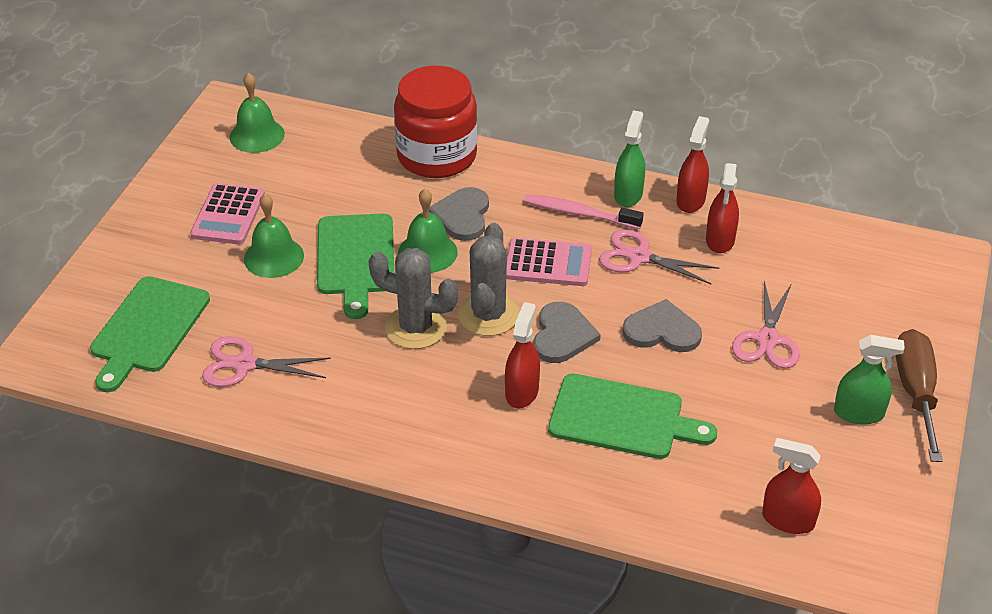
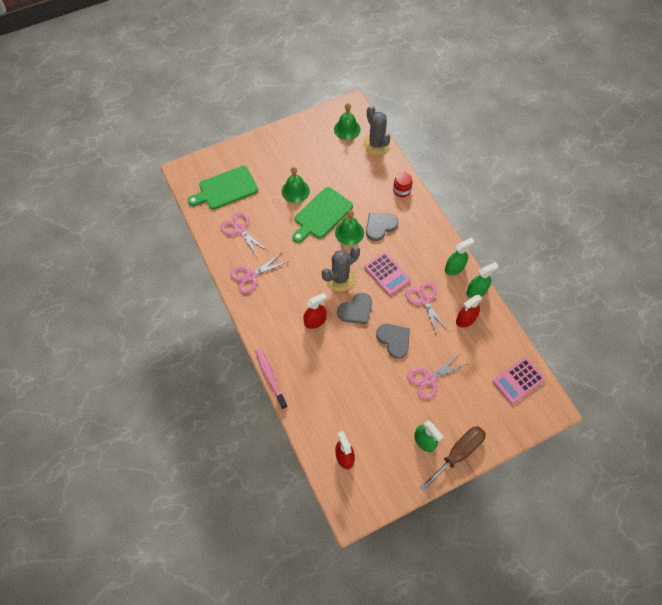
camera: 45 degrees right, 20 degrees up
(228, 215) = (300, 159): pink calculator -> pink calculator (518, 381)
(344, 410) = (251, 276): none -> pink scissors
(416, 327) = (310, 262): grey cactus -> grey cactus (376, 144)
(437, 156) = (401, 190): red jar -> red jar, size x0.44
(579, 213) = (425, 261): pink toothbrush -> pink toothbrush (270, 377)
(622, 418) = (336, 363): green cutting board -> none
(690, 200) = (476, 291): red spray bottle -> green spray bottle

